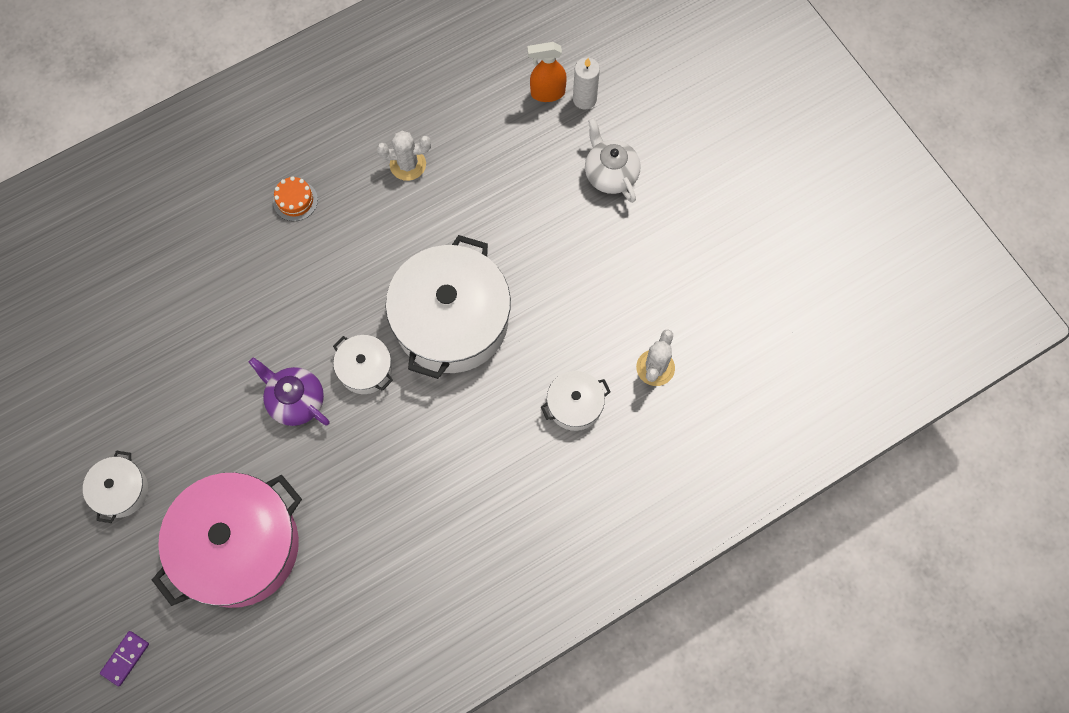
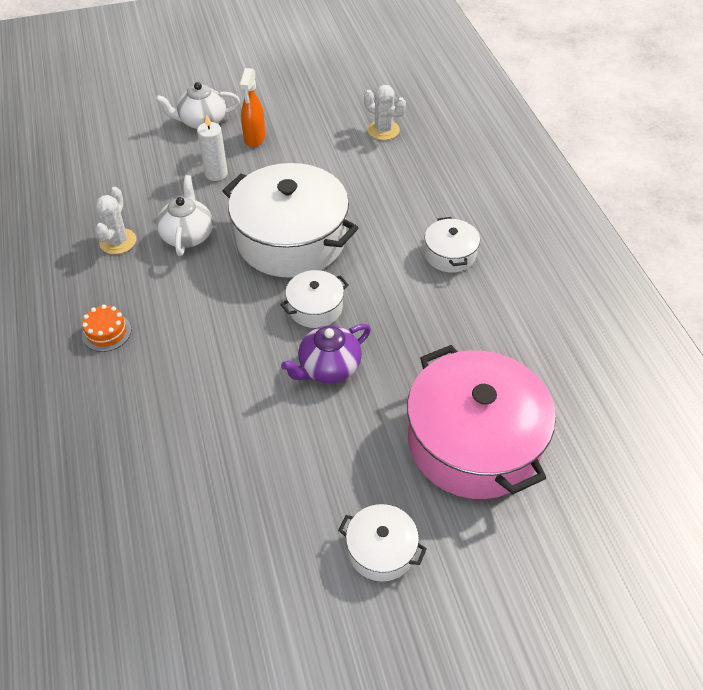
camera: 75 degrees left, 20 degrees down
(125, 658) = (583, 574): purple domino -> none
(432, 223) = (187, 235): none -> white teapot
(547, 93) = (104, 142): orange spray bottle -> orange spray bottle (254, 138)
(575, 405) = (399, 179): white pot -> white pot (450, 254)
(584, 99) = (124, 123): white candle -> white candle (216, 174)

